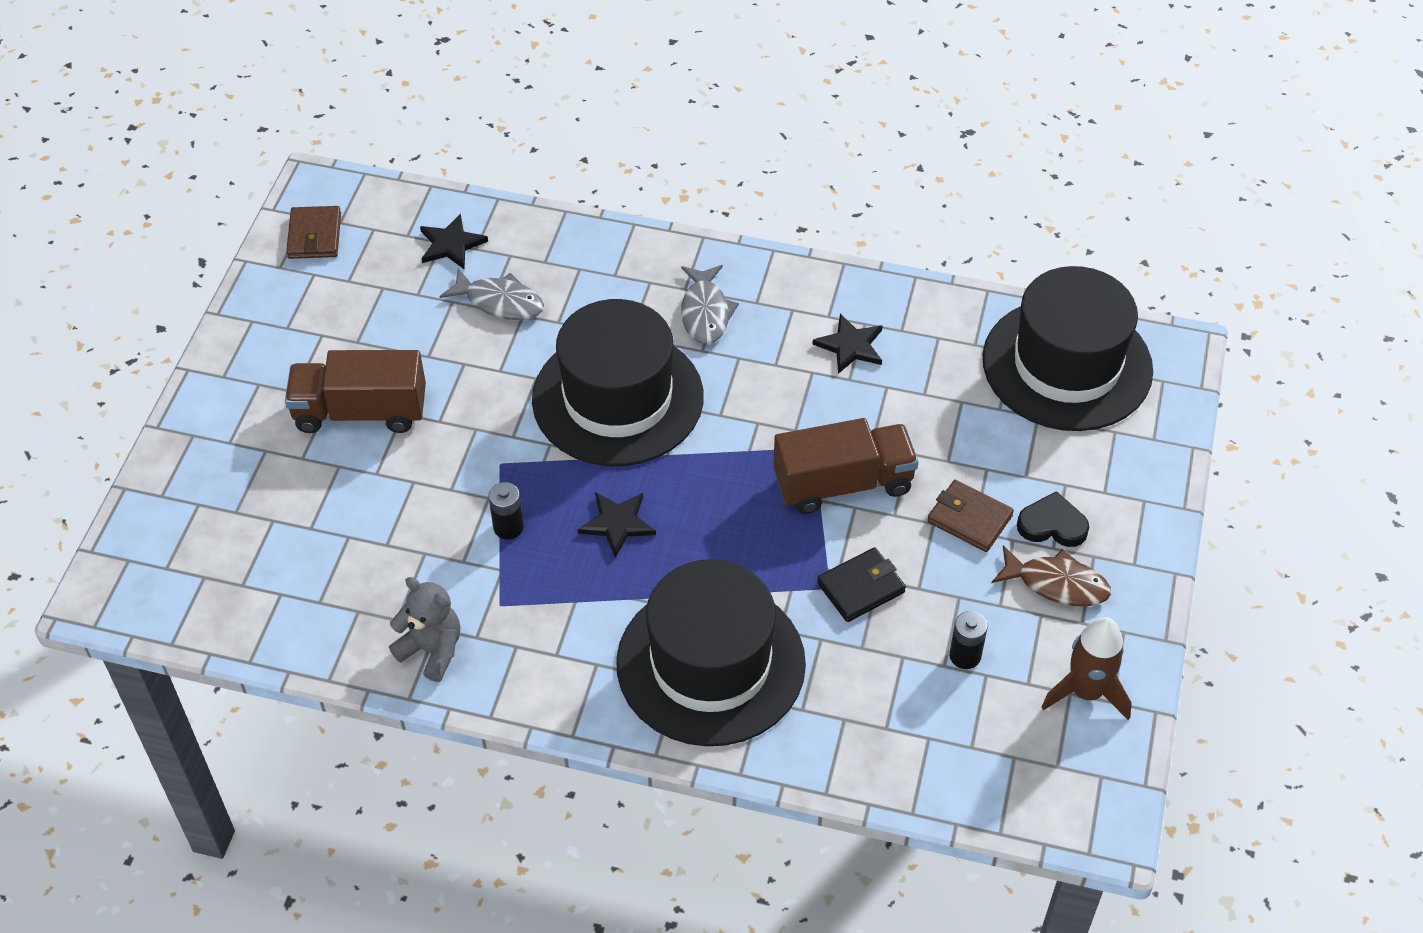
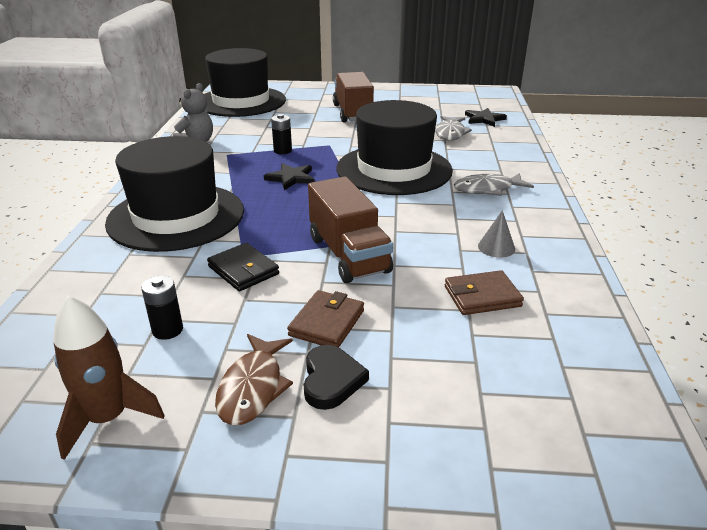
camera: 80 degrees right, 20 degrees down
(314, 236) = (464, 94): brown wallet -> brown wallet (482, 296)
(850, 346) = (496, 247): black star -> grey cone
(1067, 364) = (563, 380): black hat -> black hat (241, 101)

